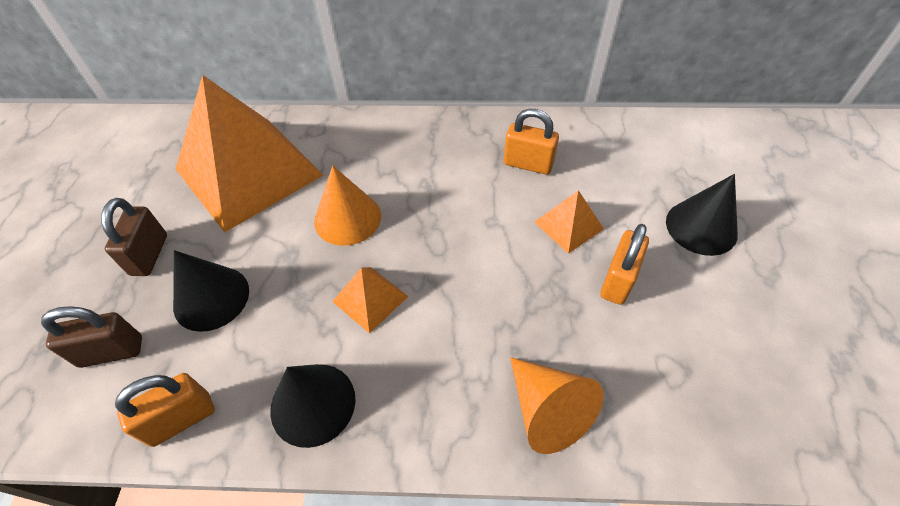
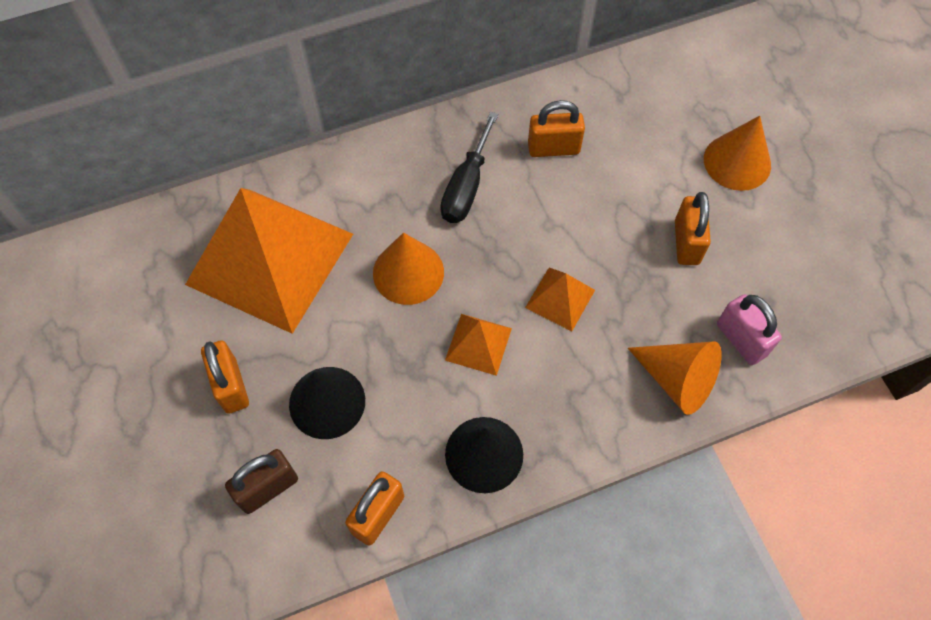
camera: 25 degrees left, 10 degrees up
(149, 255) = (231, 386): brown padlock -> orange padlock
(436, 170) = (466, 186): none -> black screwdriver
(568, 225) = (621, 202): orange pyramid -> orange pyramid (560, 298)
(637, 396) = (741, 339): none -> pink padlock
(701, 227) = (737, 162): black cone -> orange cone

